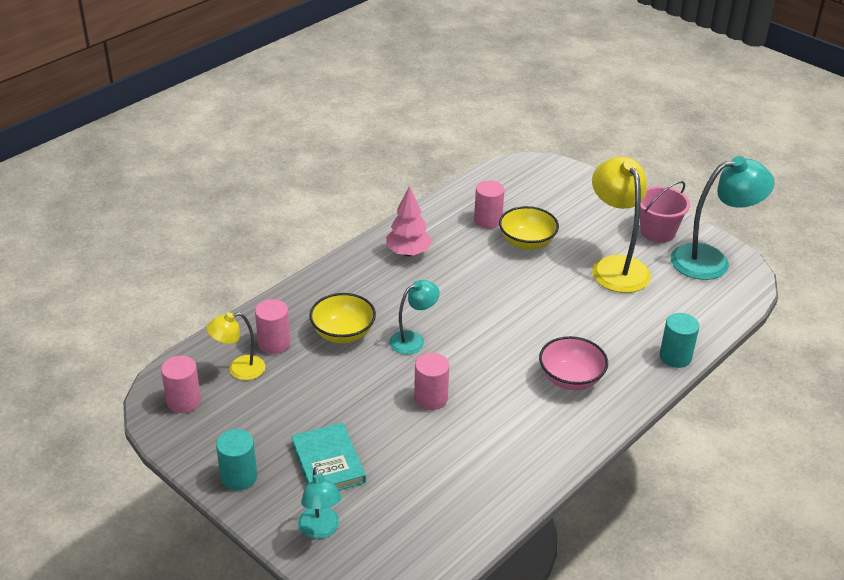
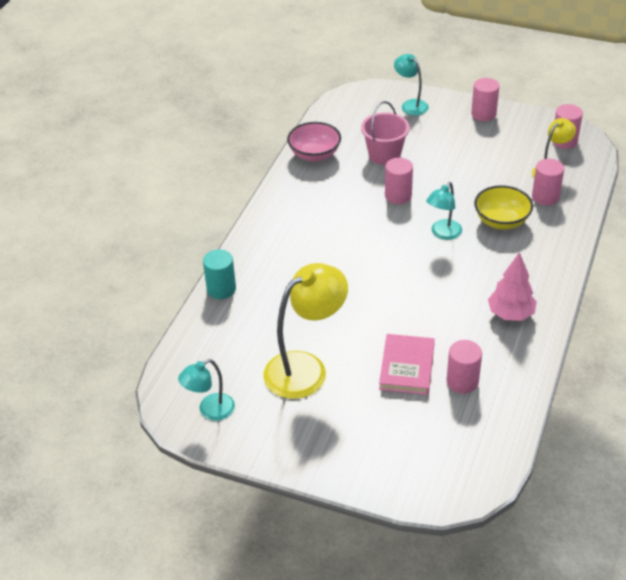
camera: 160 degrees right, 5 degrees up
(239, 477) = (483, 114): turquoise cylinder -> pink cylinder
(328, 462) = (436, 137): turquoise book -> none
(527, 242) = (407, 367): yellow bowl -> pink book
(571, 379) = (301, 243): pink bowl -> pink bowl (314, 154)
(615, 266) = (306, 368): yellow lamp -> yellow lamp turned 90 degrees counterclockwise
(657, 232) = (277, 431): pink bucket -> pink bucket (384, 155)
(711, 260) = (210, 411): turquoise lamp -> turquoise lamp, size x0.55

